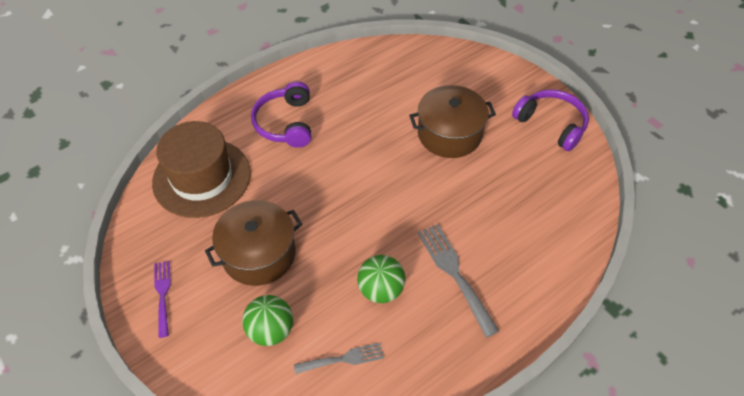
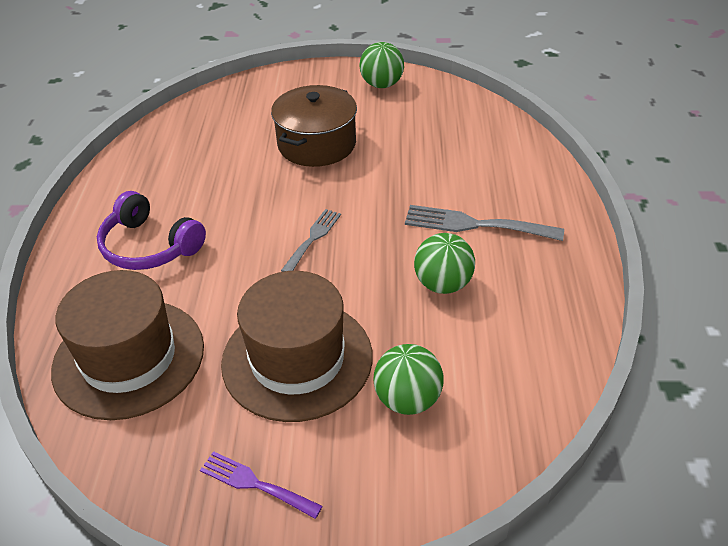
camera: 50 degrees left, 10 degrees down
(259, 254) = (297, 359): brown pot -> brown hat
(343, 359) = (497, 355): grey fork -> grey fork (313, 238)
(551, 124) = (382, 84): purple headphones -> green ball

